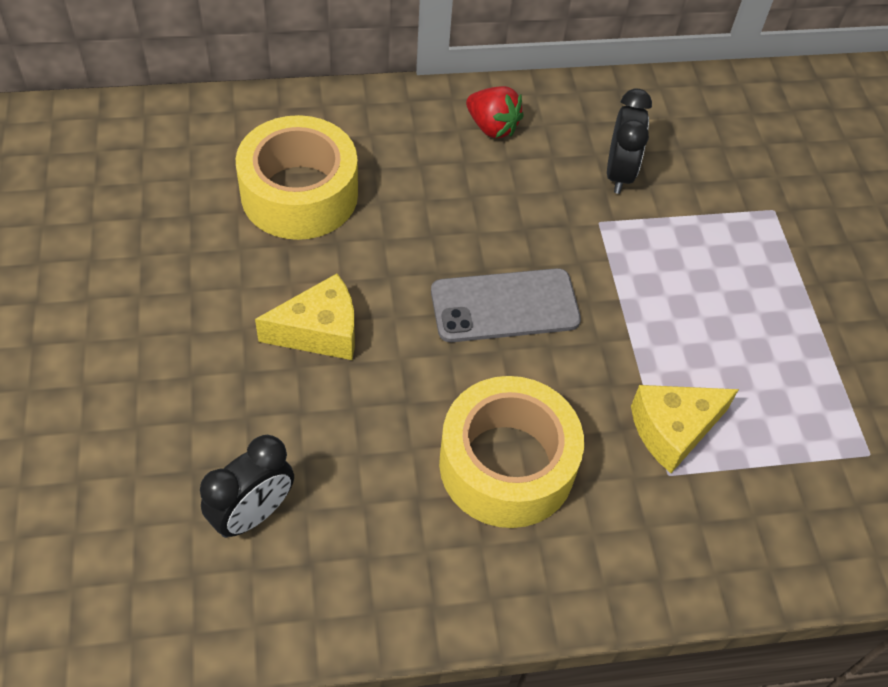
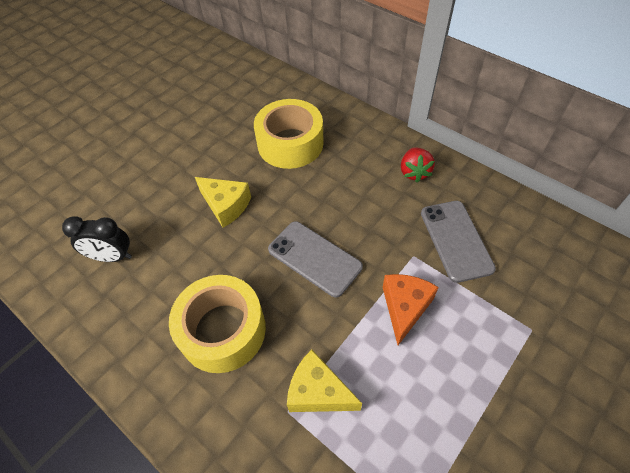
camera: 55 degrees right, 0 degrees up
(619, 173) = (455, 240): black clock -> grey phone
(652, 281) = (405, 308): none -> orange cheese

